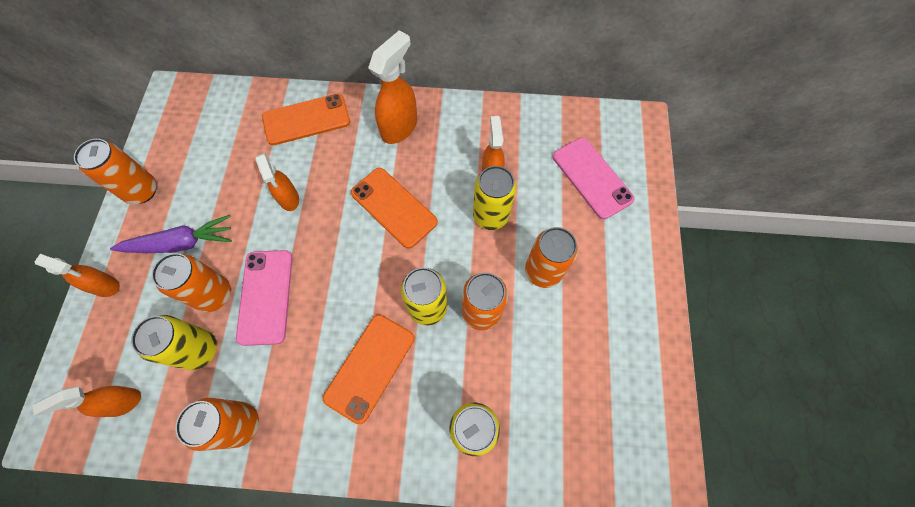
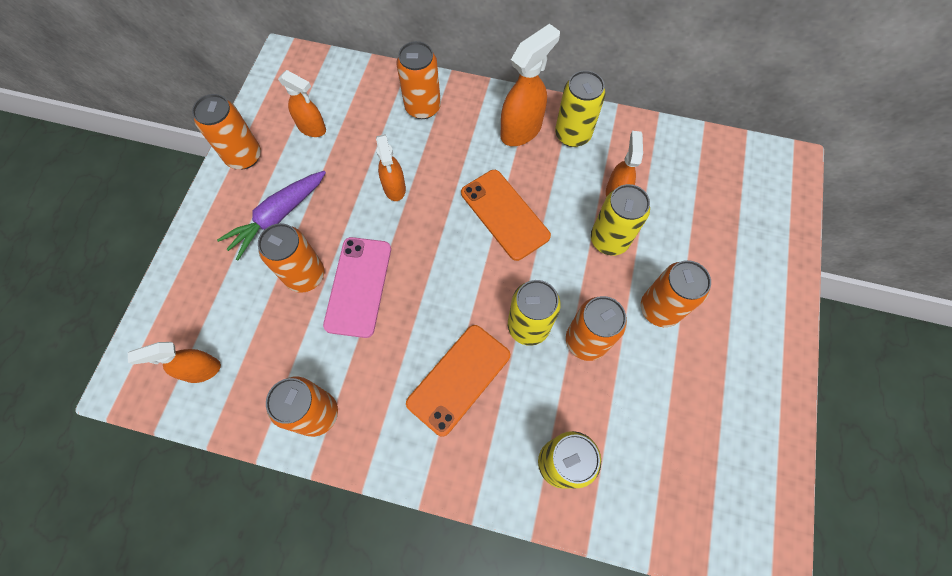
camera: 10 degrees right, 0 degrees up
(105, 286) = (197, 248): orange spray bottle -> orange spray bottle (312, 128)
(181, 243) = (278, 217): purple carrot -> purple carrot turned 135 degrees clockwise
(199, 350) = (284, 330): yellow can -> yellow can (572, 134)
(306, 120) = (423, 107): orange phone -> orange can
(592, 178) = (727, 216): pink phone -> none

